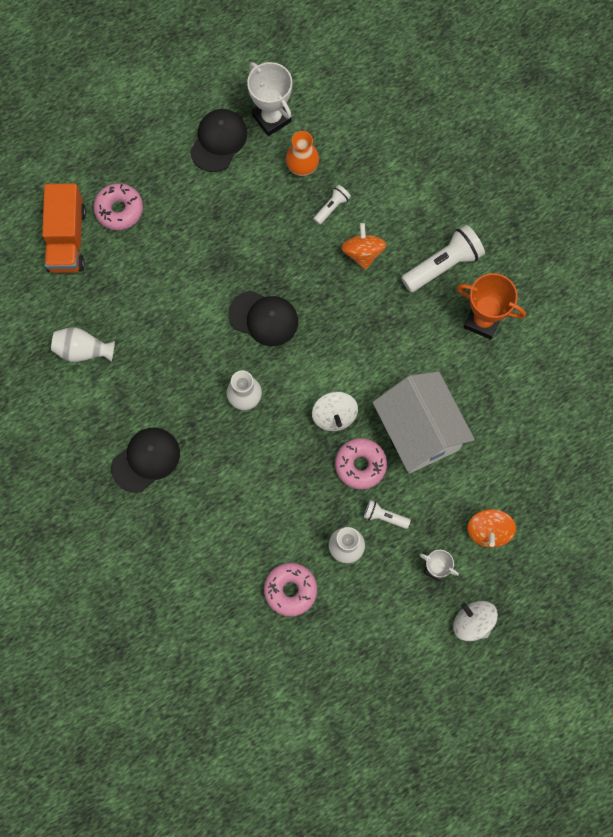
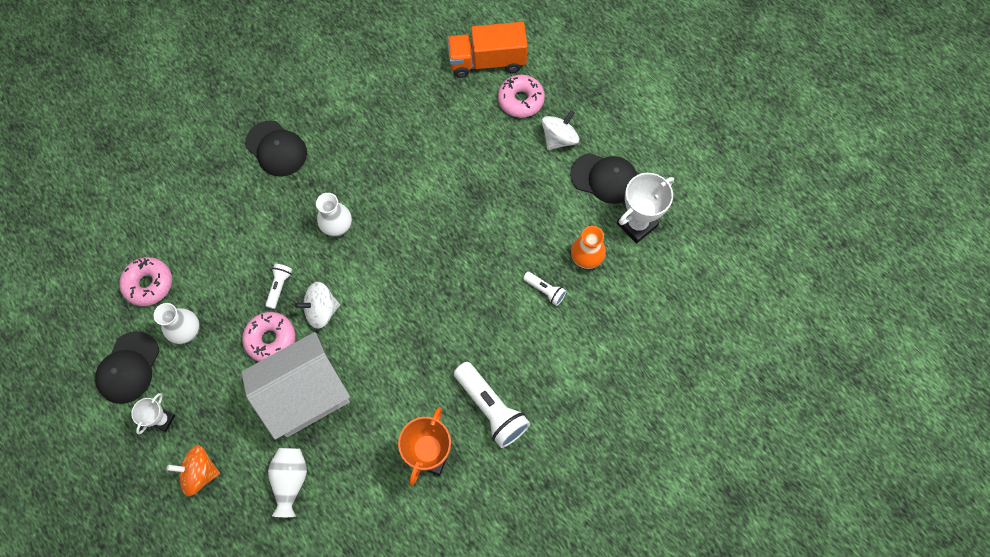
camera: 85 degrees right, 5 degrees down
(83, 350) = (379, 86): white vase -> white vase (290, 480)
(264, 318) = (420, 236): black cap -> black cap (128, 368)
(363, 253) = (497, 325): orange spinning top -> none
(384, 517) = (218, 366): white flashlight -> white flashlight (279, 287)
(472, 622) = (107, 461): white spinning top -> white spinning top (559, 139)

